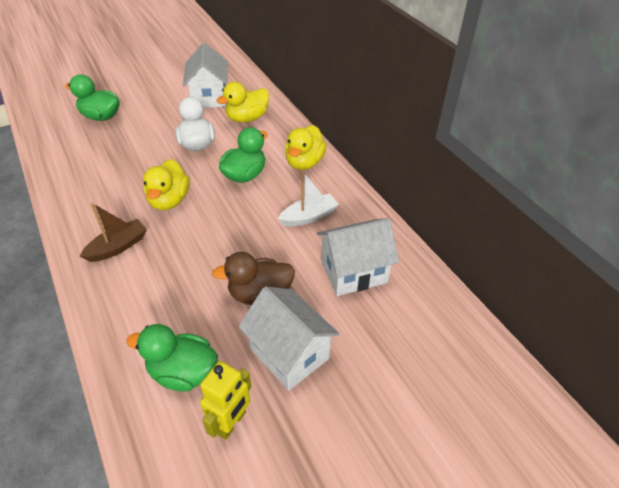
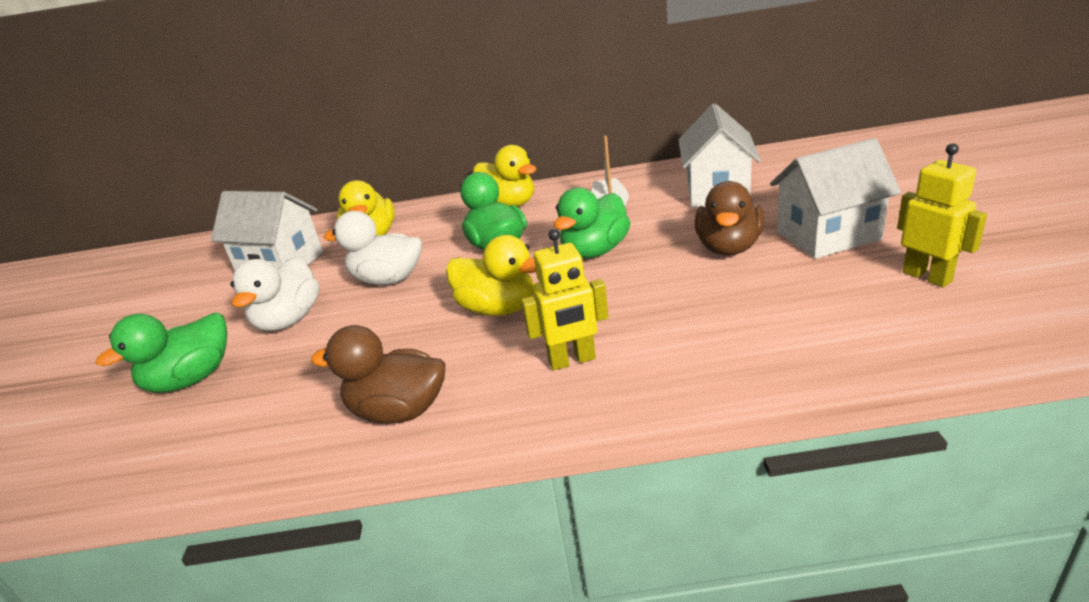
camera: 60 degrees left, 15 degrees down
(75, 195) = (398, 411): none -> brown duck
(118, 247) = (572, 360): brown boat -> yellow robot
(152, 125) = (289, 320): none -> white duck
(183, 372) = (846, 307): green duck -> green duck (595, 251)

